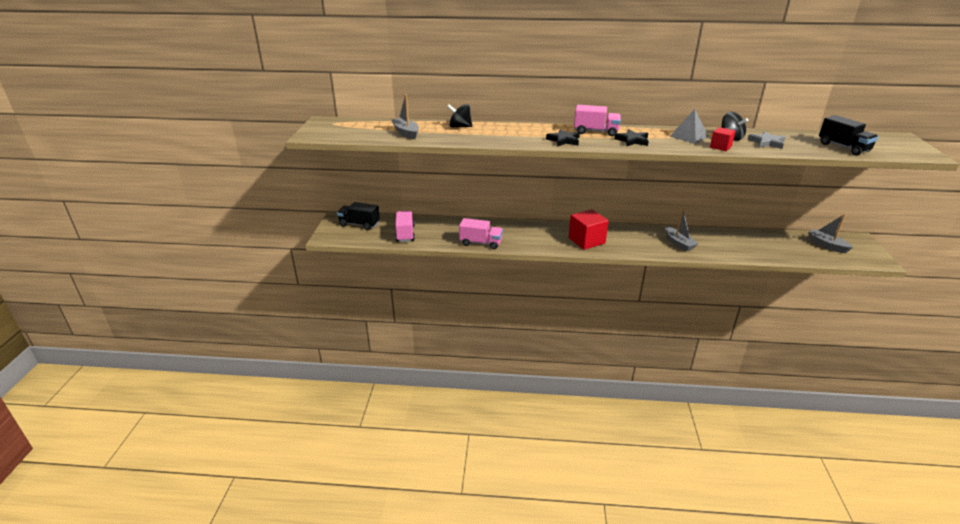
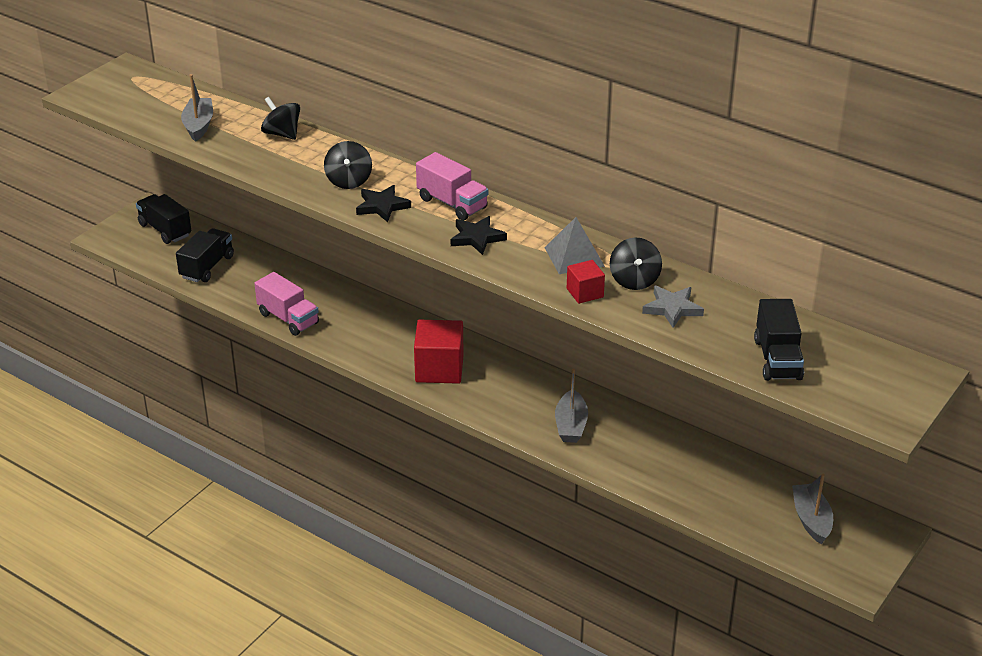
camera: 30 degrees right, 5 degrees up
(405, 234) = (207, 267): pink truck -> black truck
(528, 135) = (349, 181): none -> black spinning top

